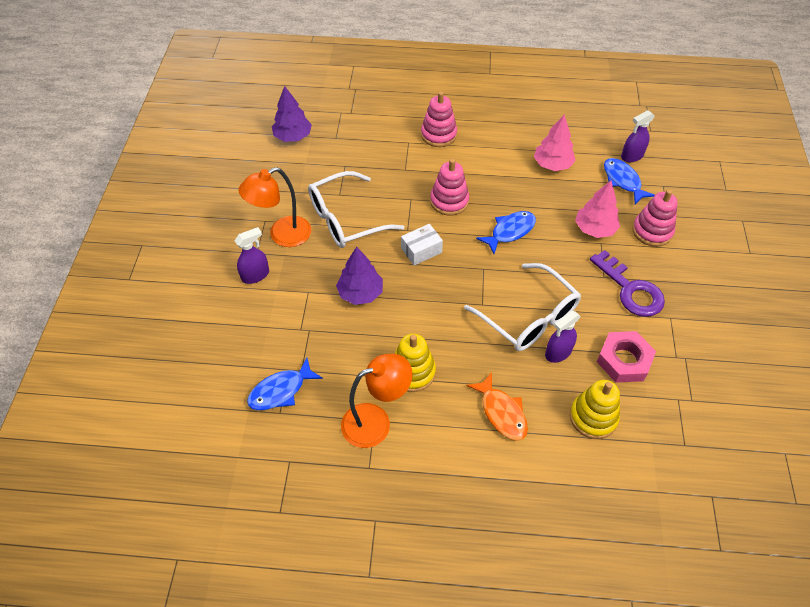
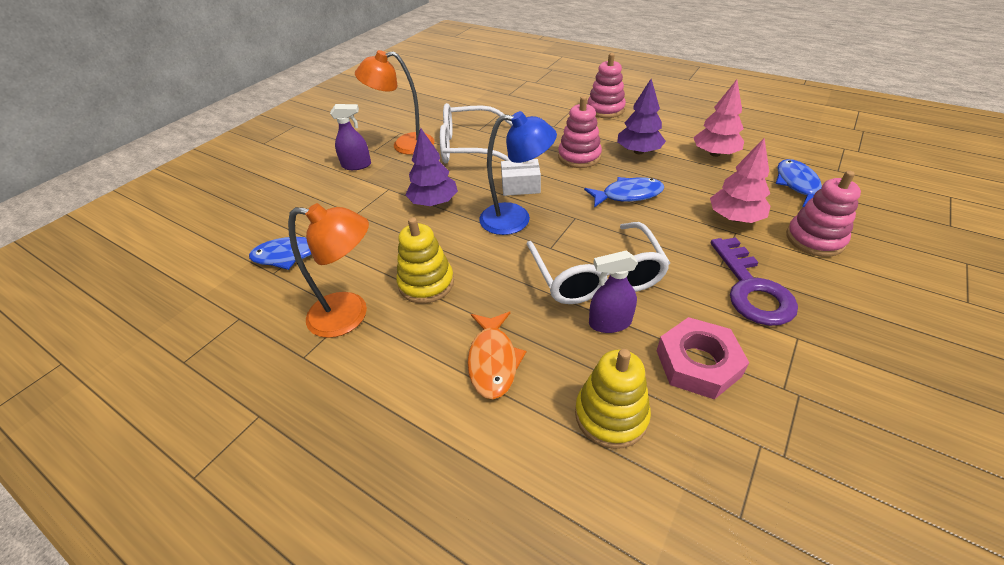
camera: 30 degrees right, 10 degrees down
(293, 137) = (473, 87): purple tree -> purple tree (638, 151)
(439, 286) = (516, 219): none -> blue lamp
(632, 156) = (821, 167): purple spray bottle -> none

